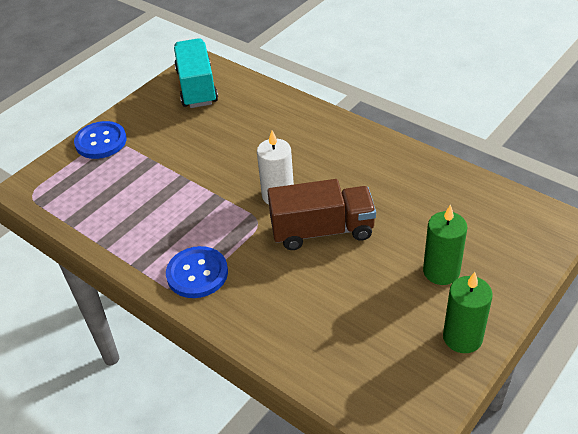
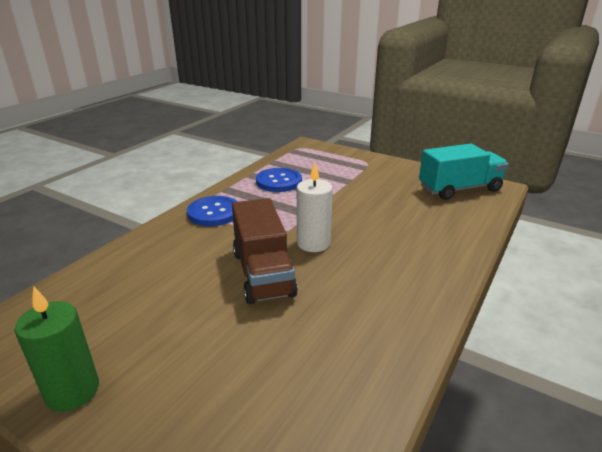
camera: 80 degrees right, 15 degrees down
(101, 141) = (364, 160): blue button -> blue button (279, 181)
(441, 271) = (187, 372): green candle -> none

